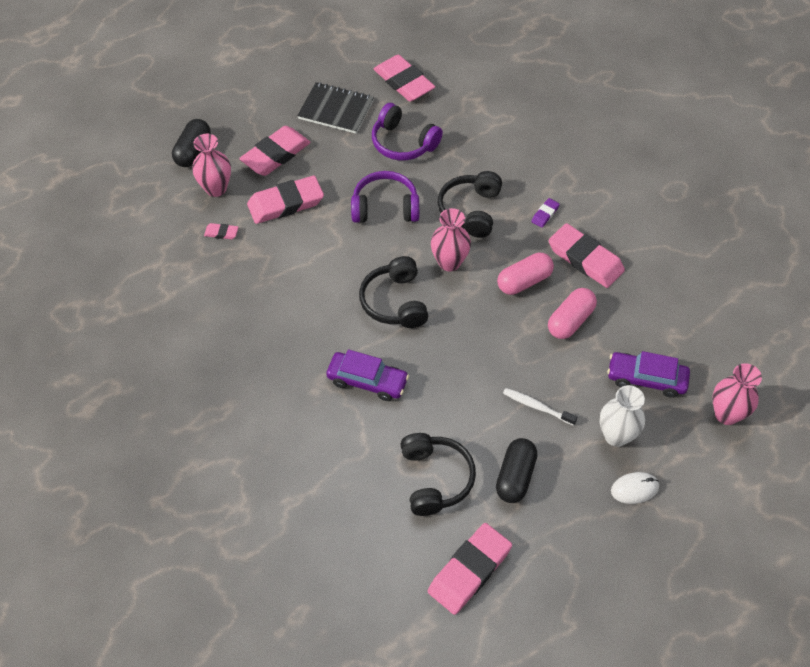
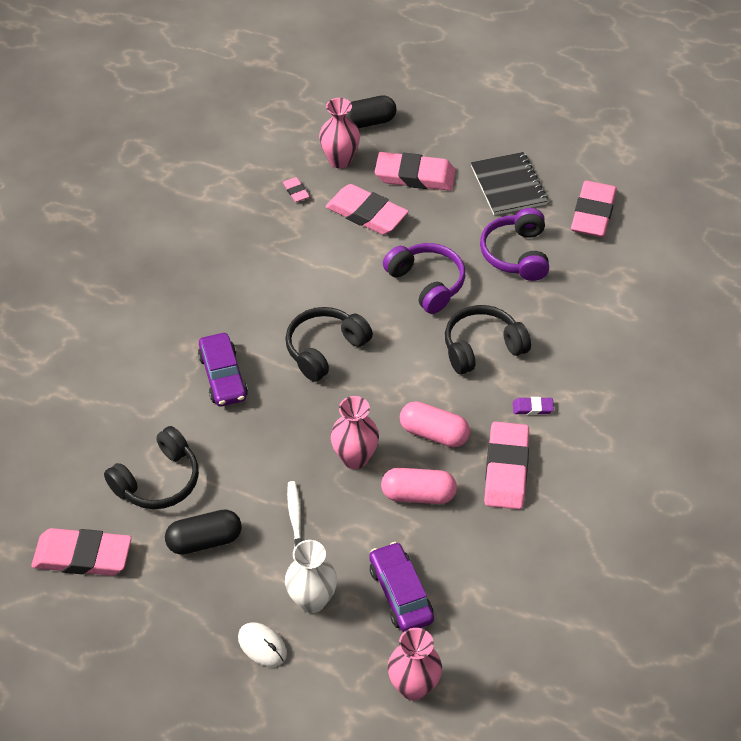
camera: 55 degrees right, 5 degrees down
(449, 262) = (405, 364): pink vase -> pink vase (355, 458)

